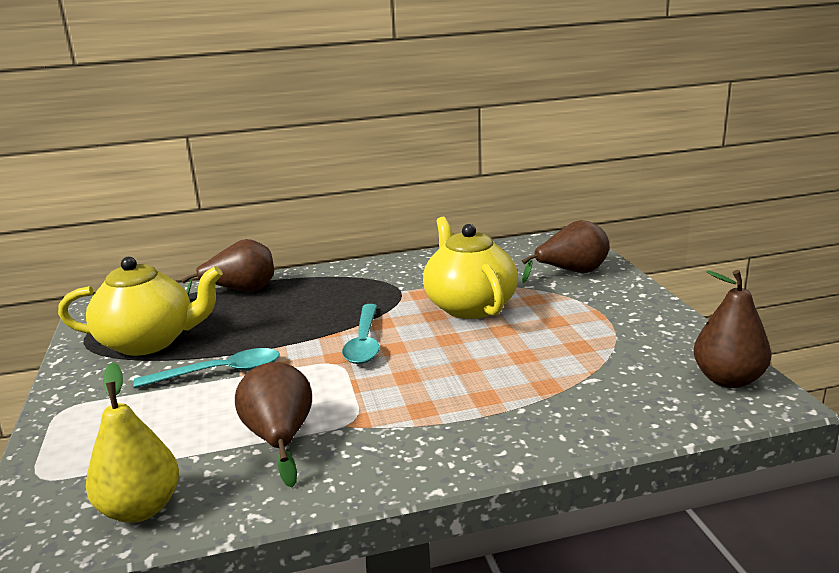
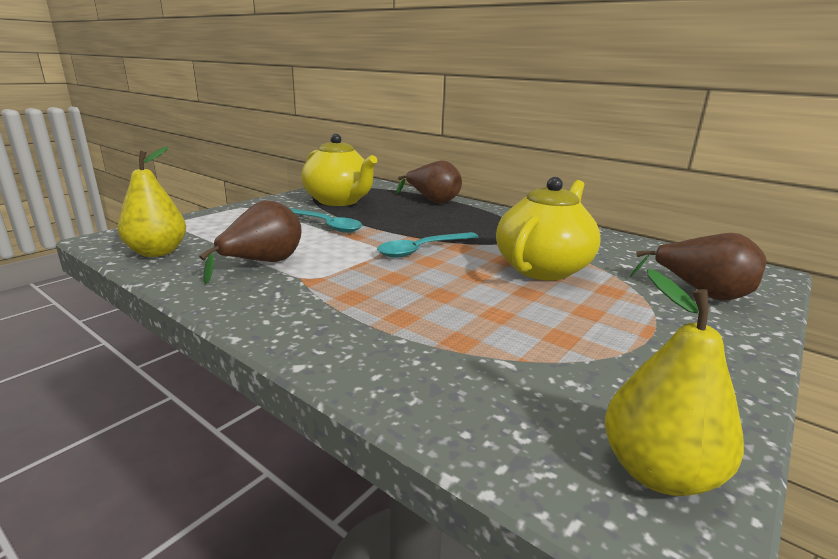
camera: 50 degrees right, 0 degrees up
(728, 379) = (658, 472): brown pear -> yellow pear

